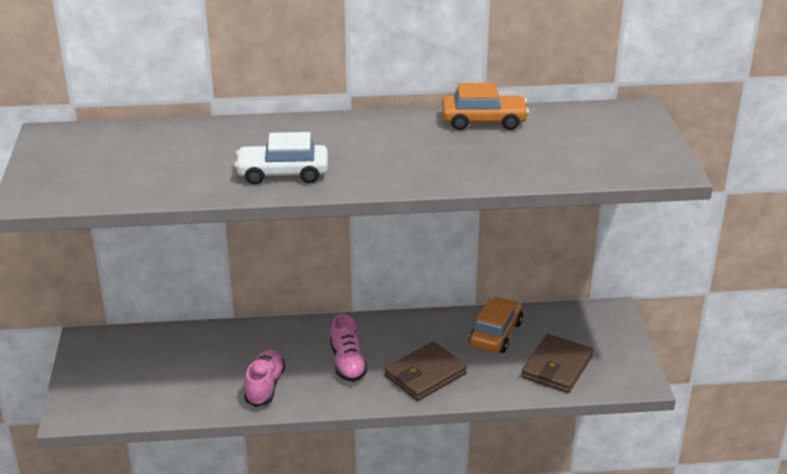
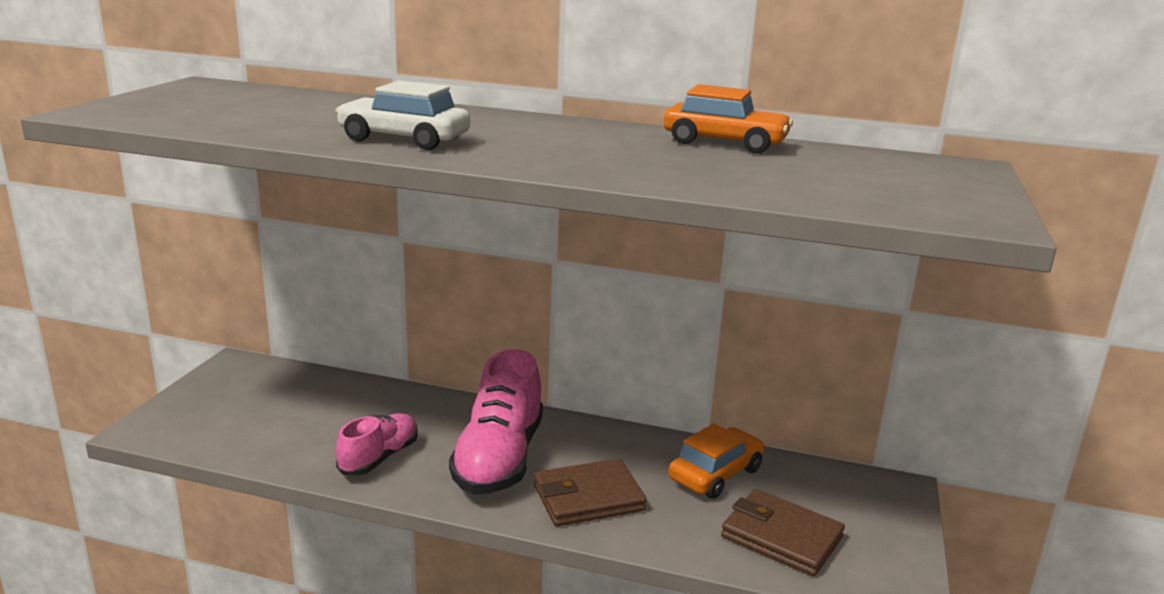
camera: 20 degrees right, 10 degrees down
(348, 363) = (499, 459): pink shoe -> pink shoe, size x1.70
(557, 367) = (781, 537): brown wallet -> brown wallet turned 75 degrees clockwise

